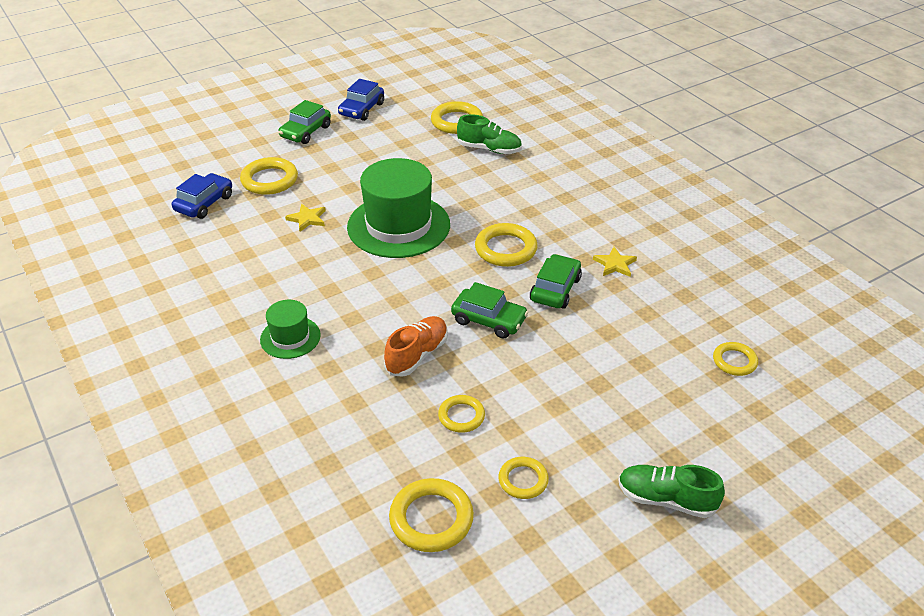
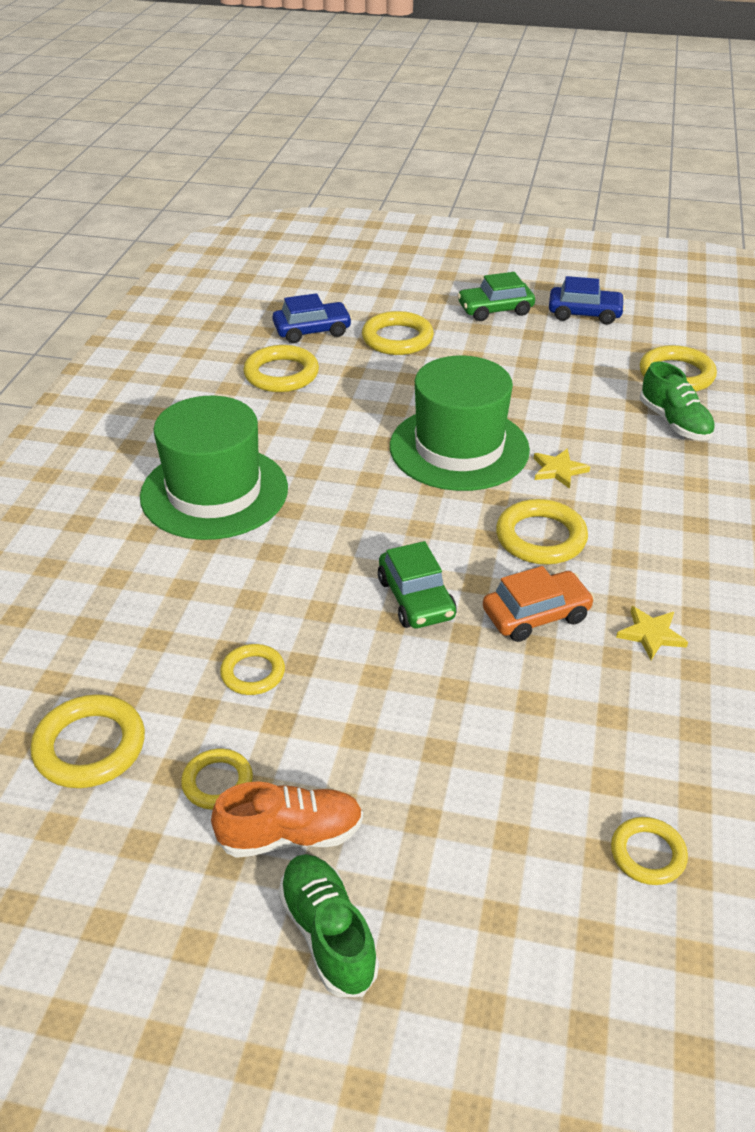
camera: 45 degrees right, 0 degrees up
(225, 242) = (281, 374): none -> yellow ring
(290, 337) = (214, 492): green hat -> green hat, size x1.97
(307, 219) = (381, 393): yellow star -> yellow star (558, 470)
(361, 109) = (584, 314): blue car -> blue car turned 150 degrees counterclockwise
(417, 355) = (298, 584): orange shoe -> orange shoe (291, 835)
(555, 289) = (536, 615): green car -> orange car

